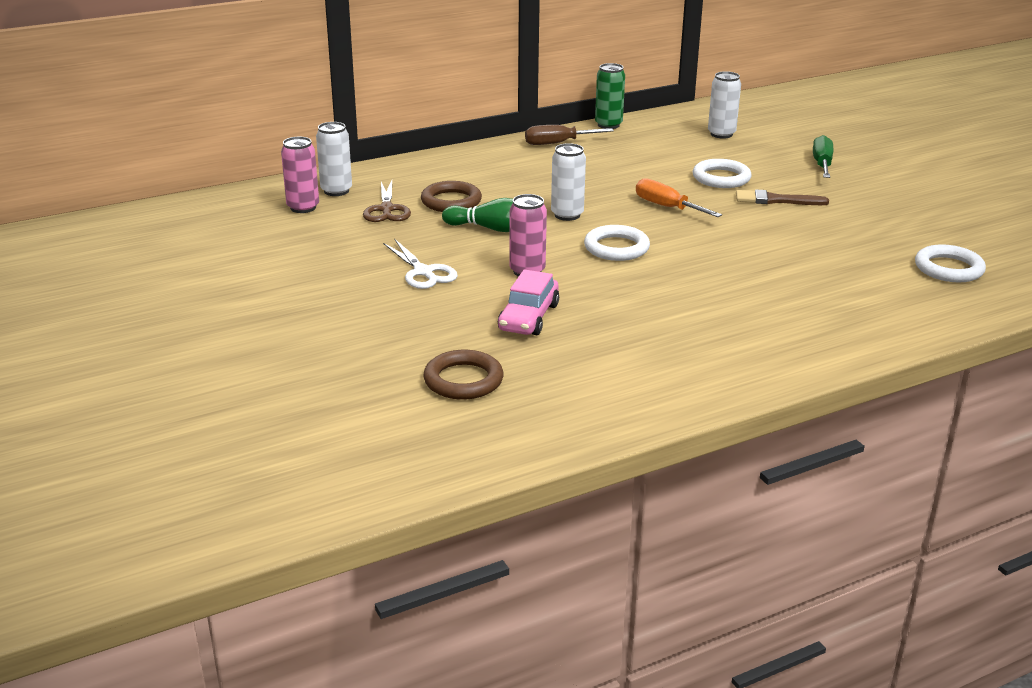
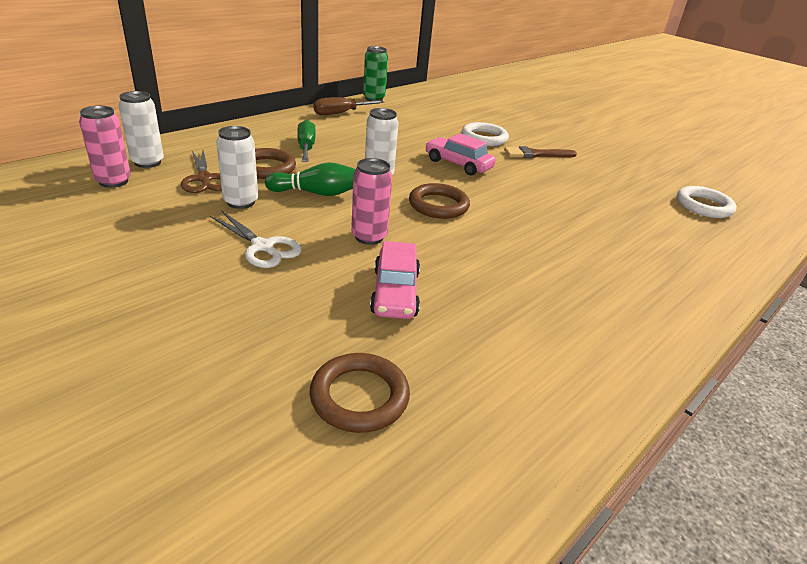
camera: 20 degrees left, 5 degrees up
(616, 248) = (438, 205): white ring -> brown ring
(667, 207) = (458, 164): orange screwdriver -> pink car
(721, 134) = (461, 104): white can -> white can (241, 202)
(822, 164) = (547, 125): green screwdriver -> green screwdriver (306, 147)

